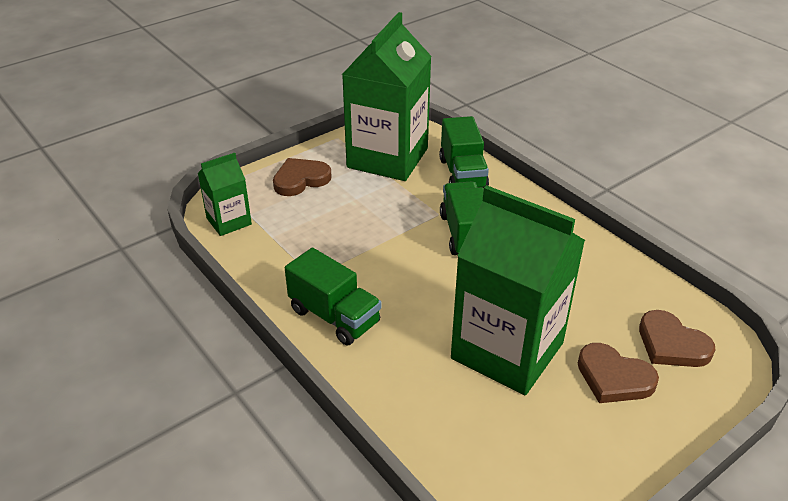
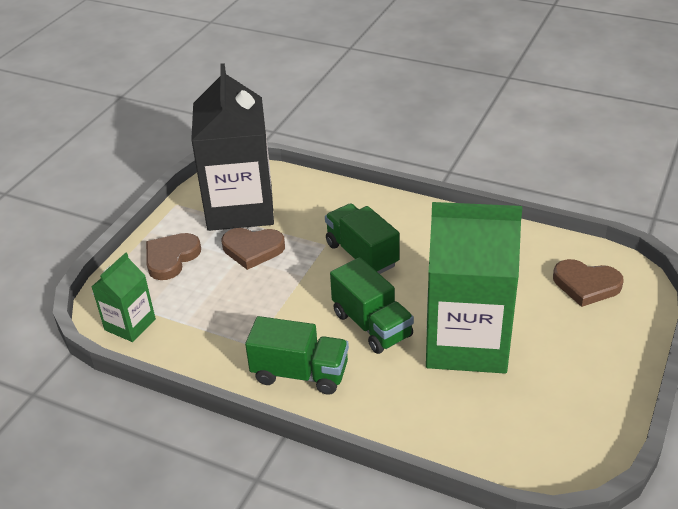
camera: 25 degrees left, 0 degrees up
(387, 158) = (240, 208): green carton -> black carton
(462, 174) = (320, 200): green truck -> green truck (372, 325)
(614, 377) = (562, 330): brown heart -> brown heart (252, 249)

